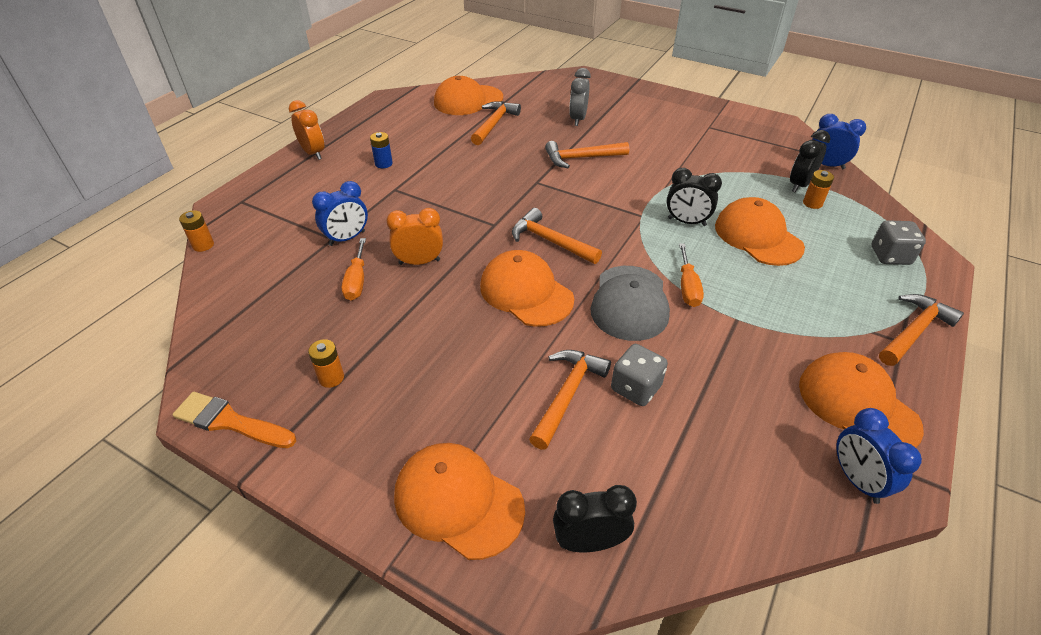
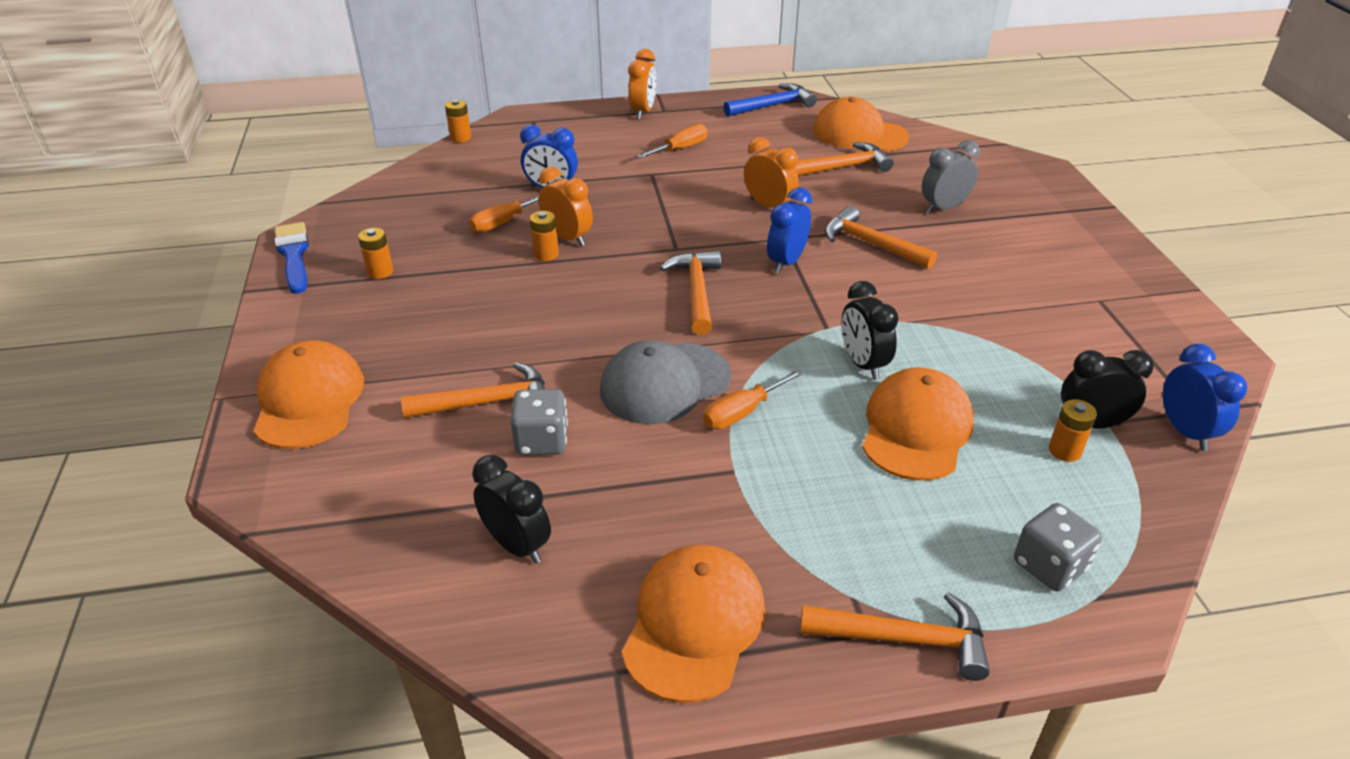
camera: 50 degrees right, 5 degrees down
(230, 421) = (293, 255): orange brush -> blue brush
(383, 163) = (680, 149): blue battery -> orange screwdriver
(390, 108) = (773, 105): none -> blue hammer
(425, 281) = (546, 254): none -> orange battery
(496, 168) = (768, 206): none -> orange clock
(526, 292) = (599, 314): orange cap -> none
(589, 542) = (324, 494): black clock -> black clock (517, 545)
(857, 480) = (567, 661): blue clock -> blue clock (786, 262)

